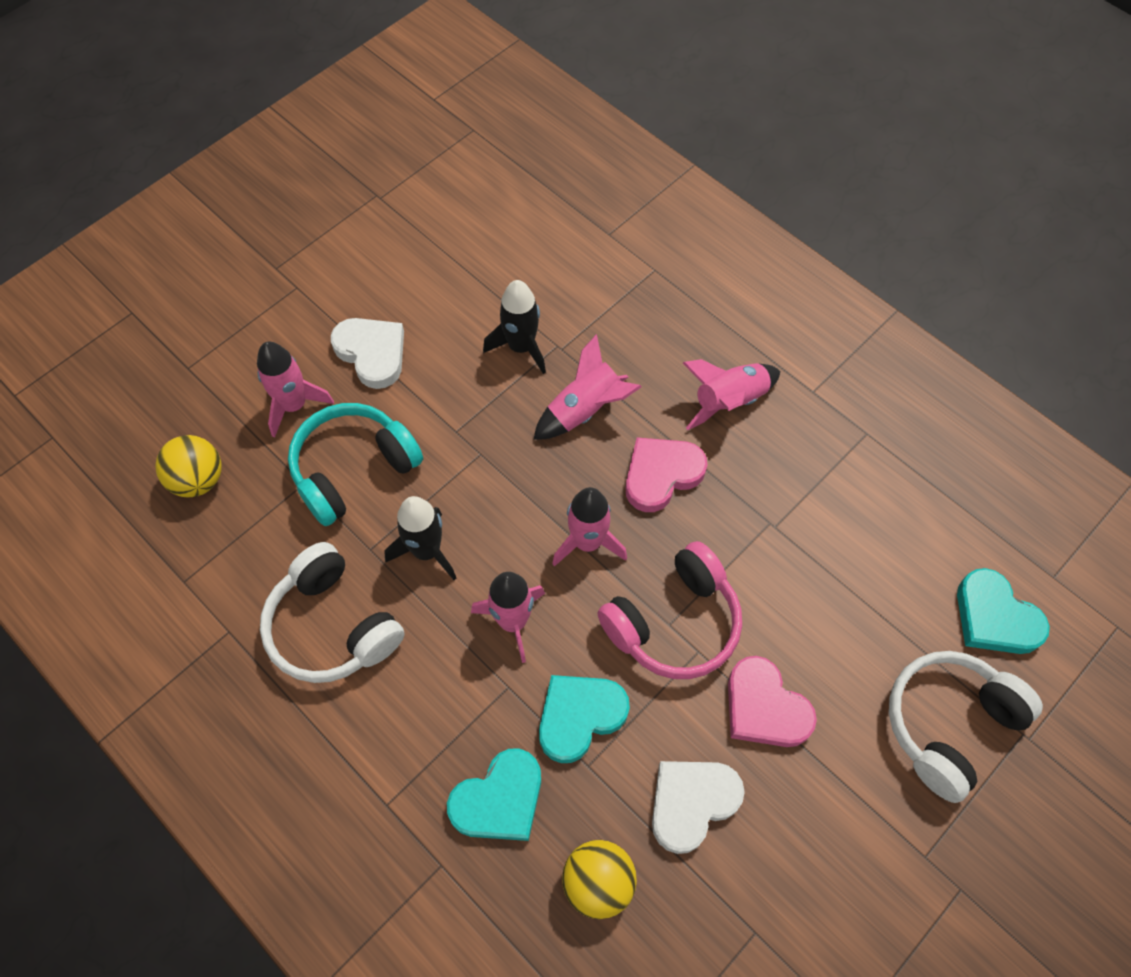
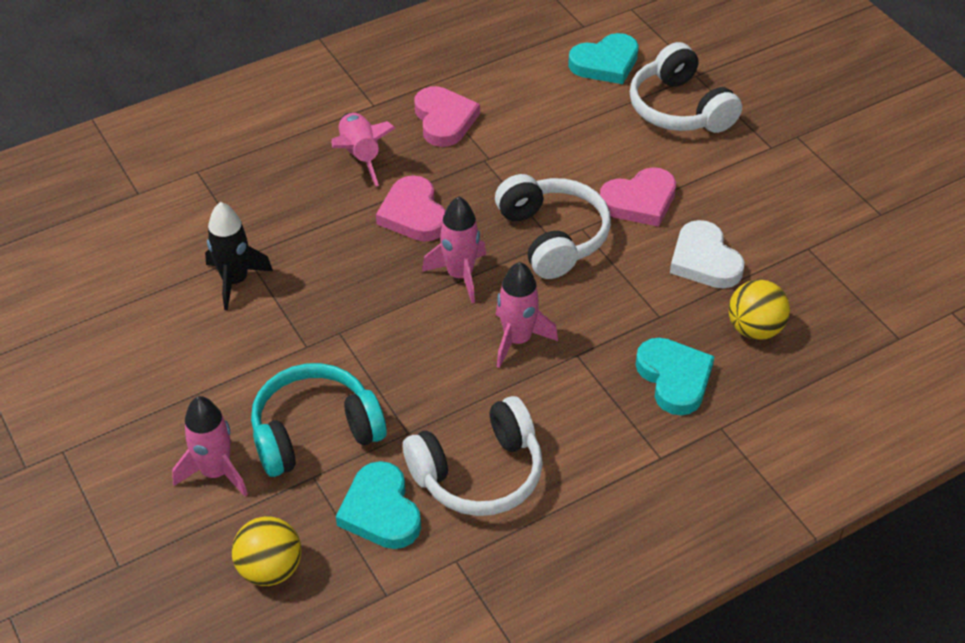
camera: 75 degrees left, 15 degrees down
(353, 469) = (315, 432): turquoise headphones -> turquoise headphones turned 90 degrees clockwise
(372, 353) = (184, 397): white heart -> none
(426, 551) = (426, 389): black rocket -> none
(579, 716) = (616, 313): turquoise heart -> turquoise heart (381, 511)
(585, 410) = (326, 250): pink rocket -> none
(674, 622) = (552, 237): pink headphones -> white headphones
(817, 466) = (444, 120): none -> pink heart

